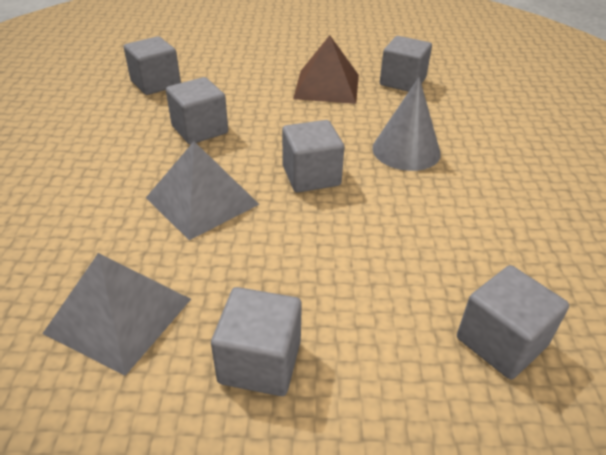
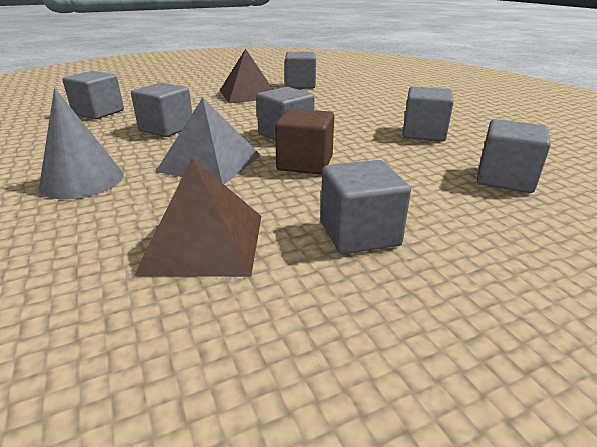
camera: 25 degrees left, 10 degrees down
(119, 315) = (204, 242): grey pyramid -> brown pyramid
(293, 233) = (305, 163): none -> brown cube
(406, 150) = (339, 112): grey cone -> grey cone (82, 180)
(477, 223) = (423, 133): none -> grey cube

